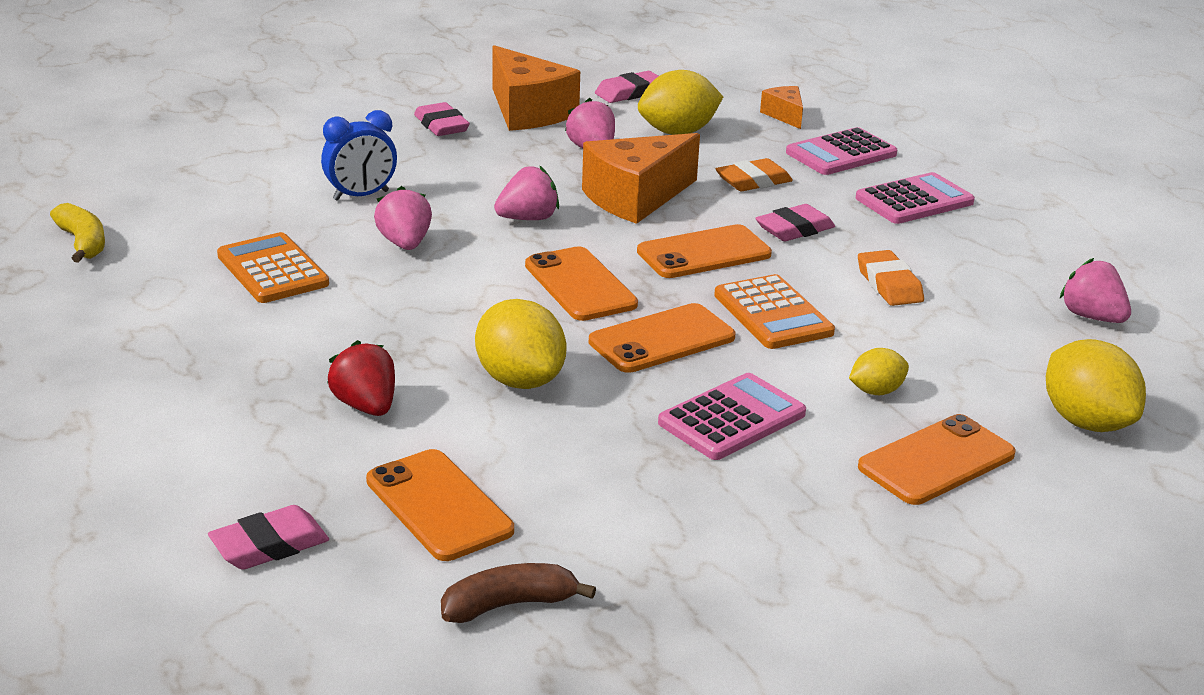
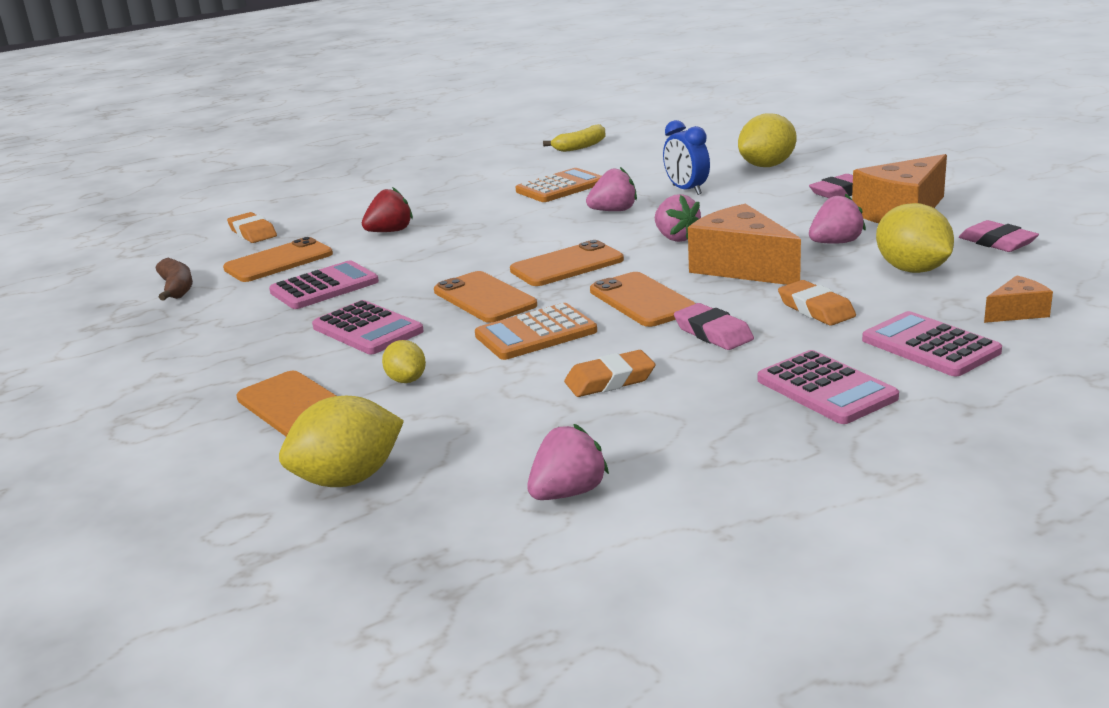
camera: 90 degrees right, 5 degrees down
(269, 545) = (253, 233): pink eraser -> orange eraser
(520, 380) = (422, 263): yellow lemon -> yellow lemon (767, 166)
(572, 457) = (324, 287): none -> pink calculator

